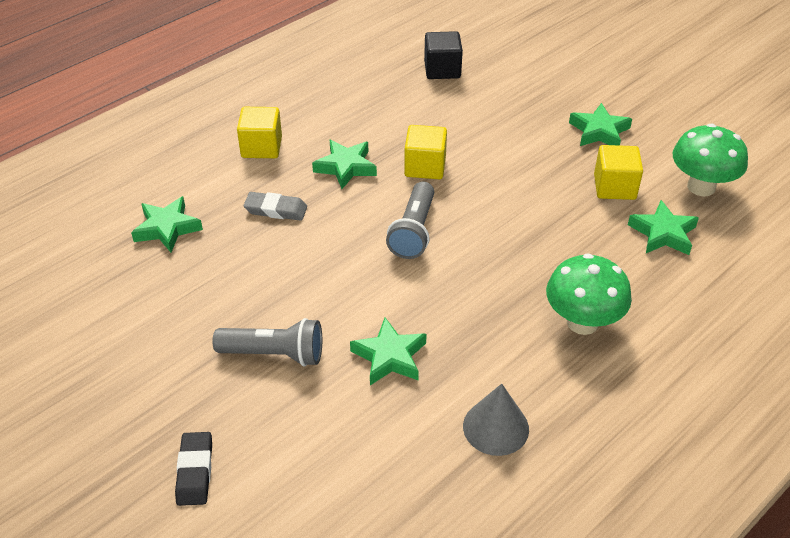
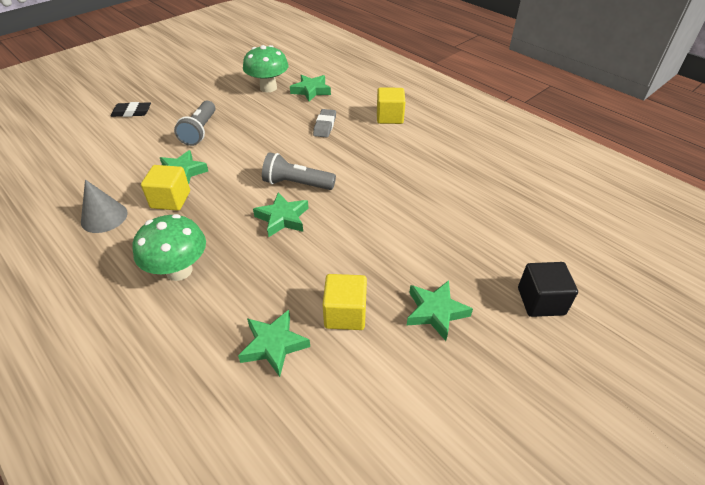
camera: 90 degrees right, 0 degrees up
(346, 167) = (369, 152): green star -> green star (282, 218)
(425, 167) = (371, 190): yellow cube -> yellow cube (170, 200)
(442, 70) = (512, 203): black cube -> black cube (541, 301)
(701, 187) = (345, 396): green mushroom -> green mushroom (268, 88)

